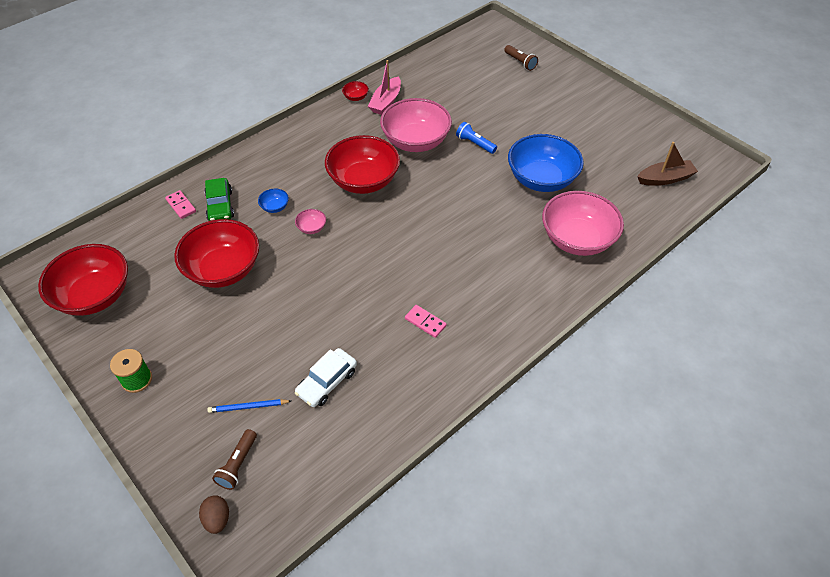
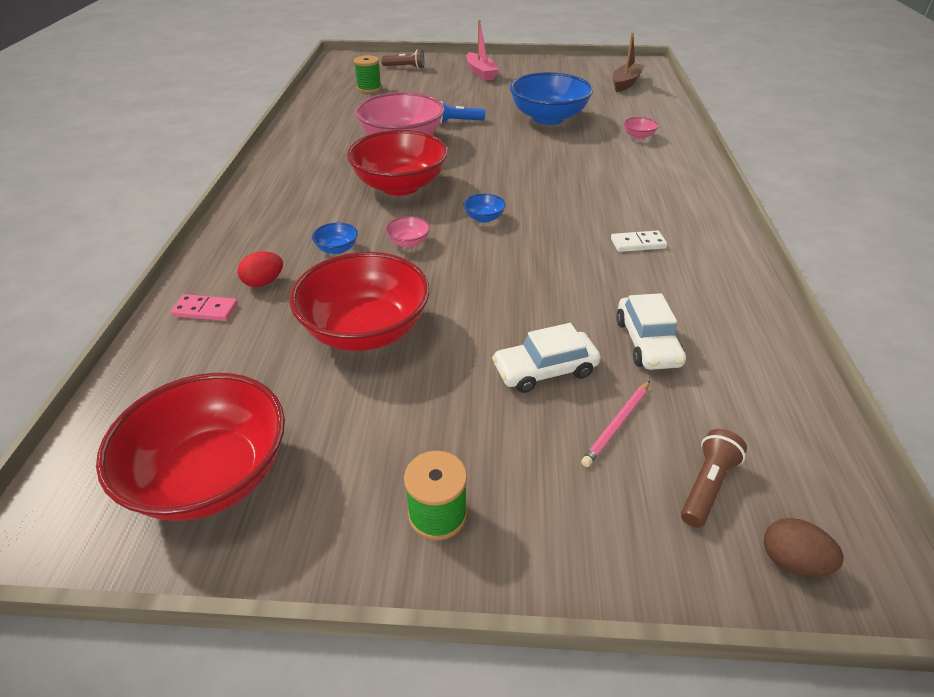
camera: 45 degrees left, 10 degrees down
(220, 206) = (264, 282): green car -> red egg
(238, 464) = (707, 486): brown flashlight -> brown flashlight turned 120 degrees counterclockwise
(248, 407) = (617, 425): blue pencil -> pink pencil
(262, 355) = (545, 370): none -> white car
(356, 97) = (287, 139): red bowl -> none
(372, 239) = (484, 218): none -> blue bowl
(386, 102) = (324, 130): pink boat -> pink boat (480, 73)
(425, 322) = (638, 243): pink domino -> white domino
(465, 73) = (369, 88): none -> green spool
(577, 239) = (638, 136): pink bowl -> pink bowl, size x0.40

